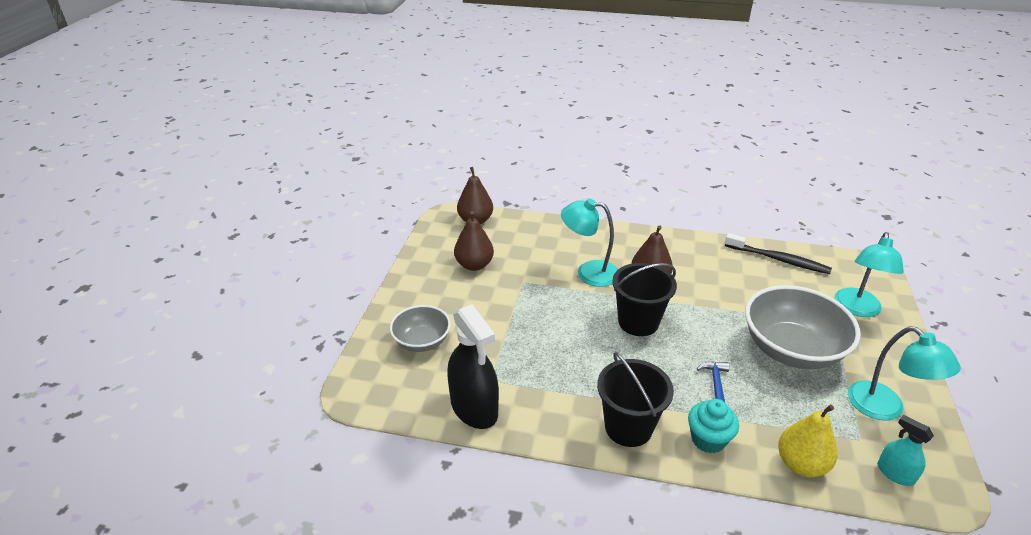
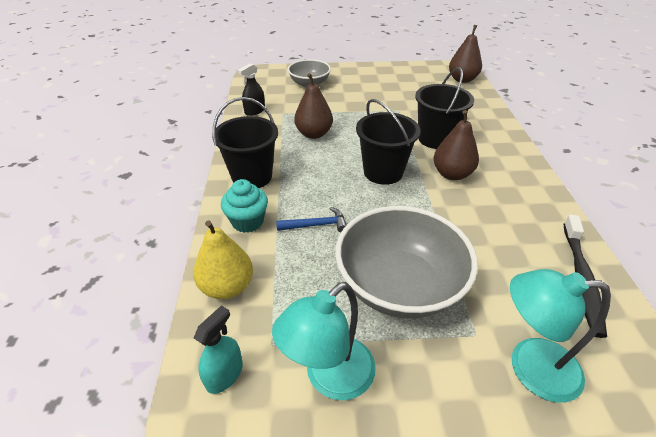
camera: 75 degrees right, 5 degrees up
(474, 265) = (404, 88): brown pear -> brown pear (314, 134)
(474, 408) = (255, 111): black spray bottle -> black spray bottle, size x0.52
(588, 272) = (436, 139): turquoise lamp -> black bucket

